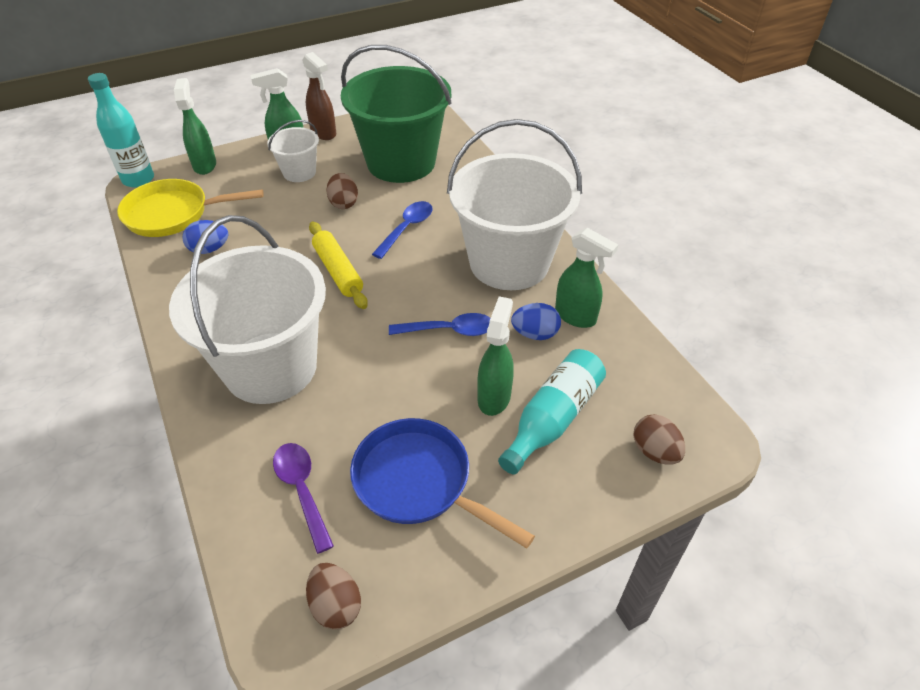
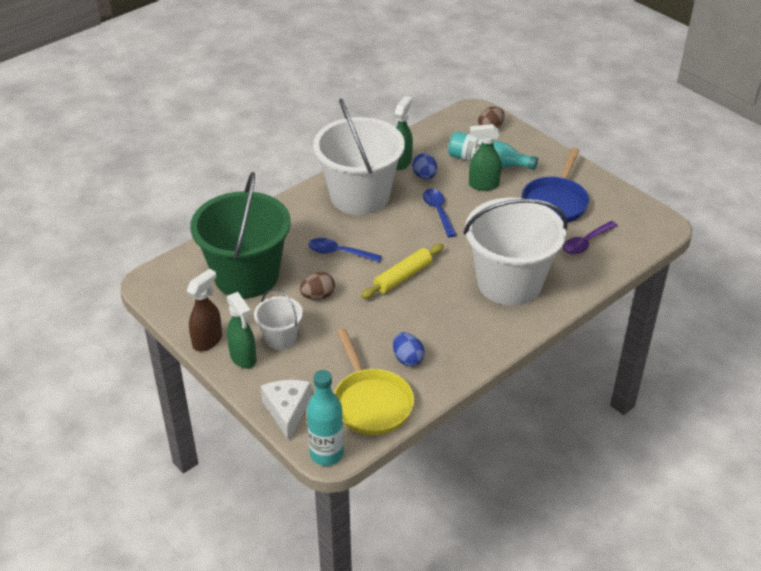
camera: 105 degrees left, 5 degrees down
(205, 165) = (287, 411): green spray bottle -> white cheese
(336, 605) = (636, 214): brown egg -> none

